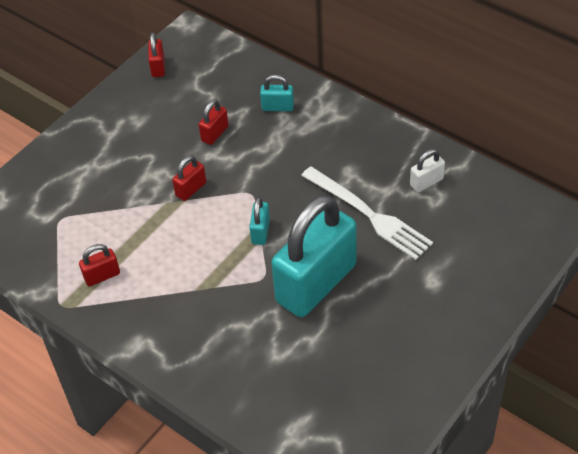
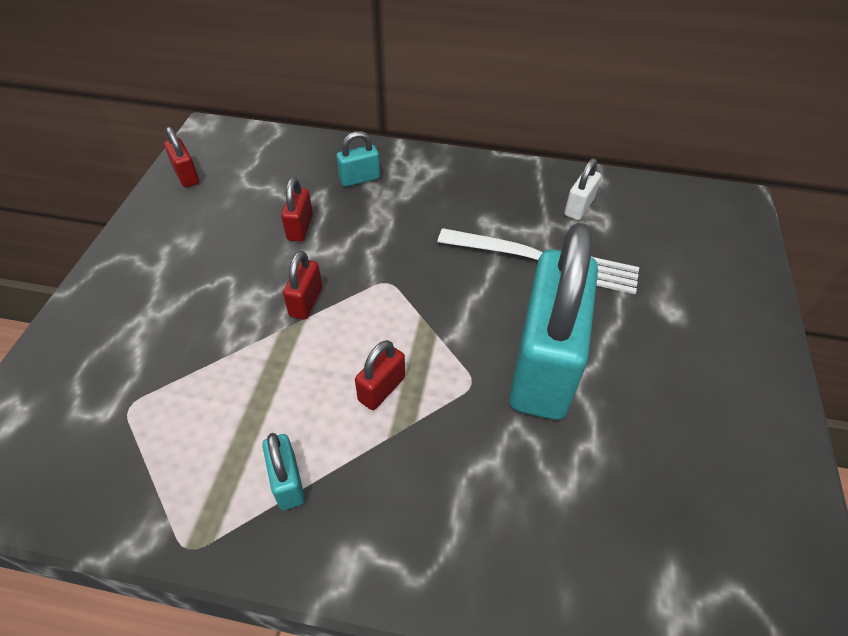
camera: 30 degrees left, 0 degrees up
(102, 276) = (236, 470): red padlock -> red padlock (382, 389)
(260, 232) = (430, 325): turquoise padlock -> turquoise padlock (287, 482)

